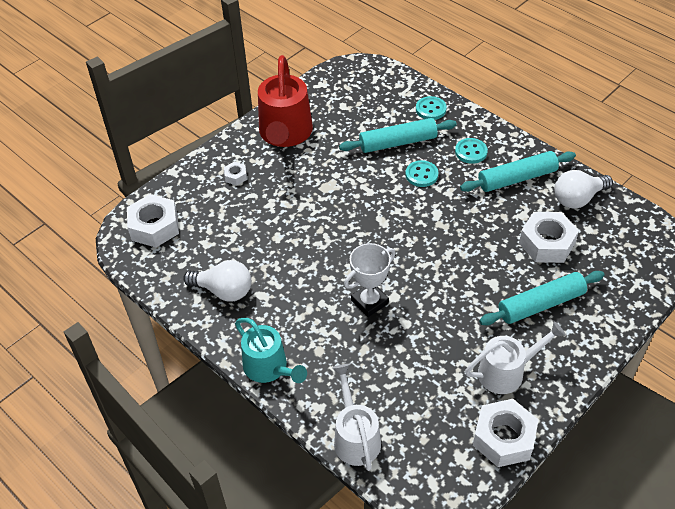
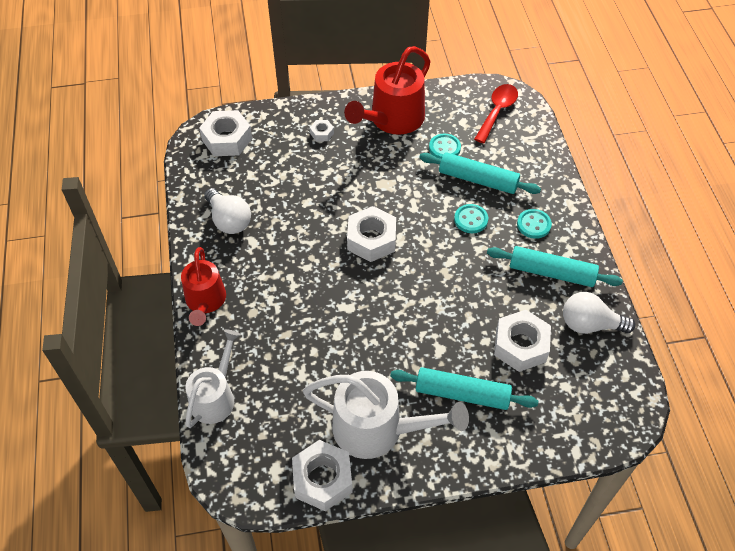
camera: 35 degrees right, 5 degrees up
(269, 368) = (205, 302): turquoise watering can -> red watering can
(360, 234) = (371, 239): none -> white nut
(362, 84) = (497, 112): none -> red spoon
(369, 302) = (326, 299): white trophy -> none
(431, 109) = (535, 166): turquoise button -> turquoise button (444, 148)
(507, 372) = (378, 429): white watering can -> white watering can, size x1.52

